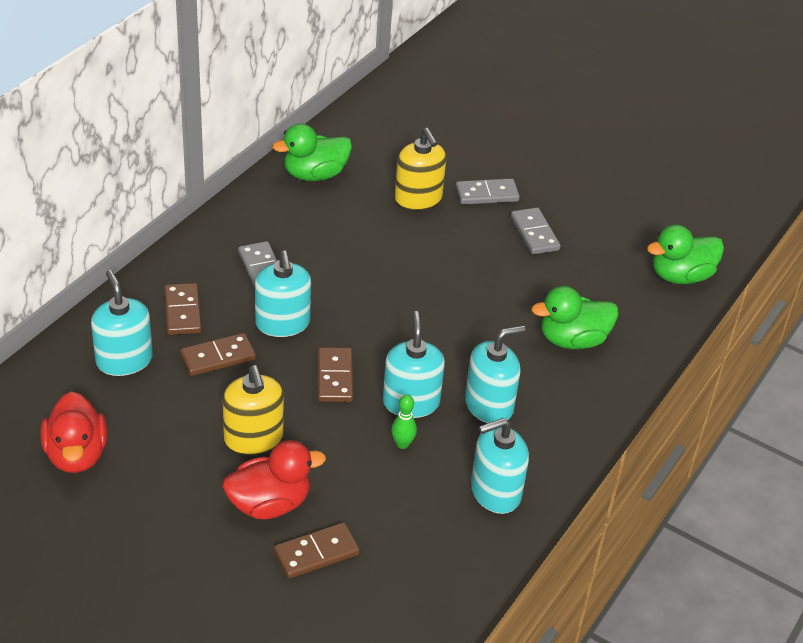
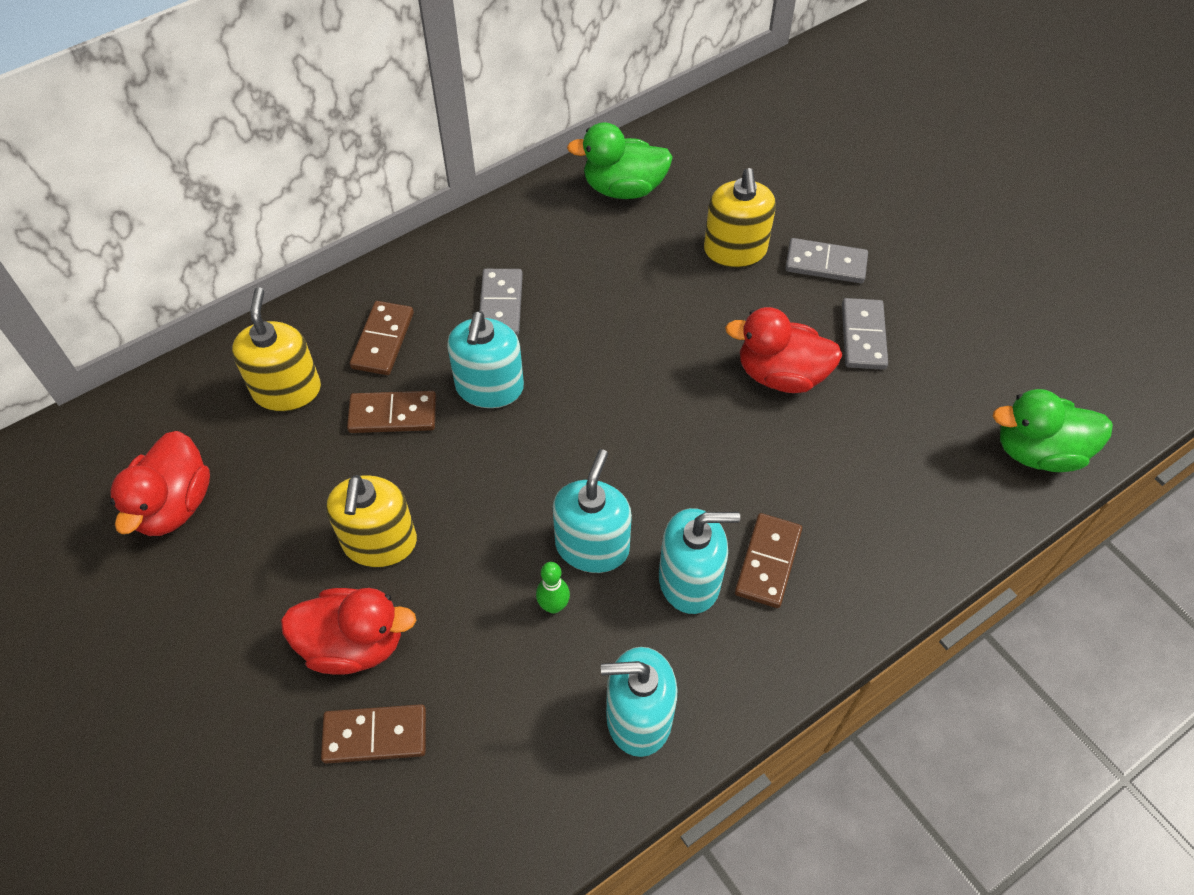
camera: 25 degrees right, 15 degrees up
(124, 360) = (287, 390): turquoise soap dispenser -> yellow soap dispenser
(335, 377) = (516, 482): brown domino -> brown domino (768, 562)
(489, 269) = (781, 374): none -> red duck
(572, 340) = (844, 511): green duck -> none

